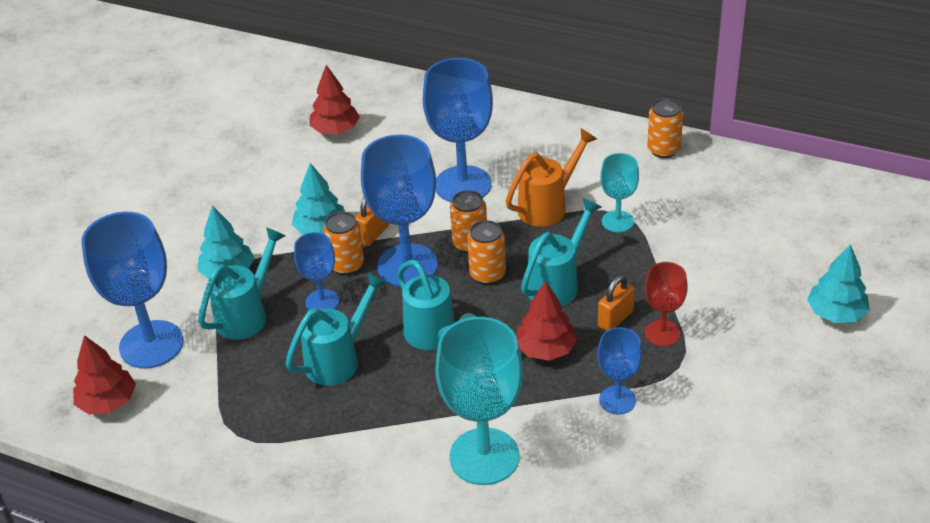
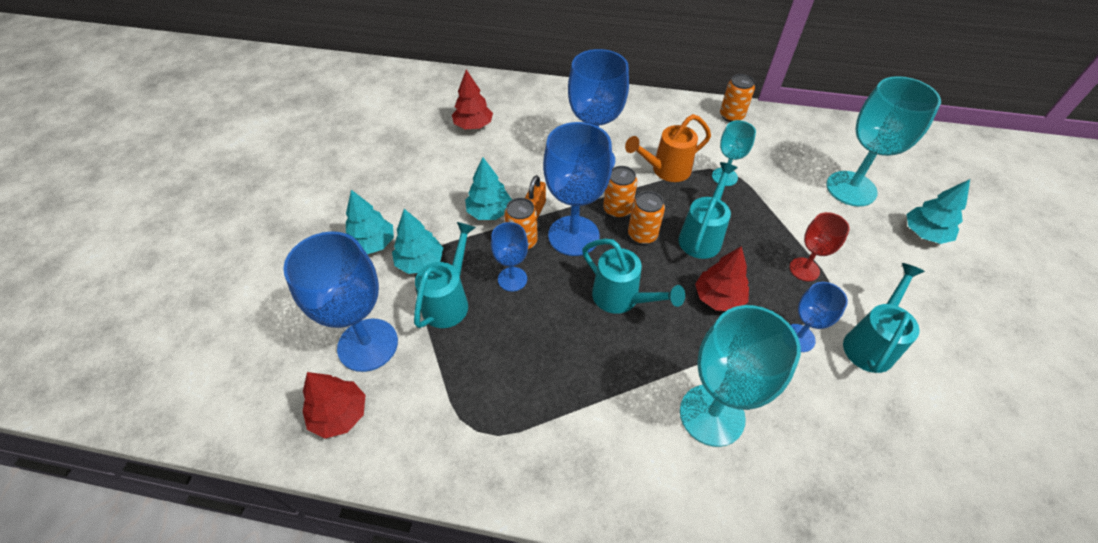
camera: 15 degrees left, 10 degrees up
(182, 248) = (372, 244): none -> turquoise tree
(338, 359) = (546, 334): turquoise watering can -> turquoise watering can (870, 343)
(548, 206) = (665, 170): orange watering can -> orange watering can turned 150 degrees counterclockwise
(615, 319) = (761, 261): orange padlock -> none
(772, 252) = (851, 188): none -> turquoise goblet

